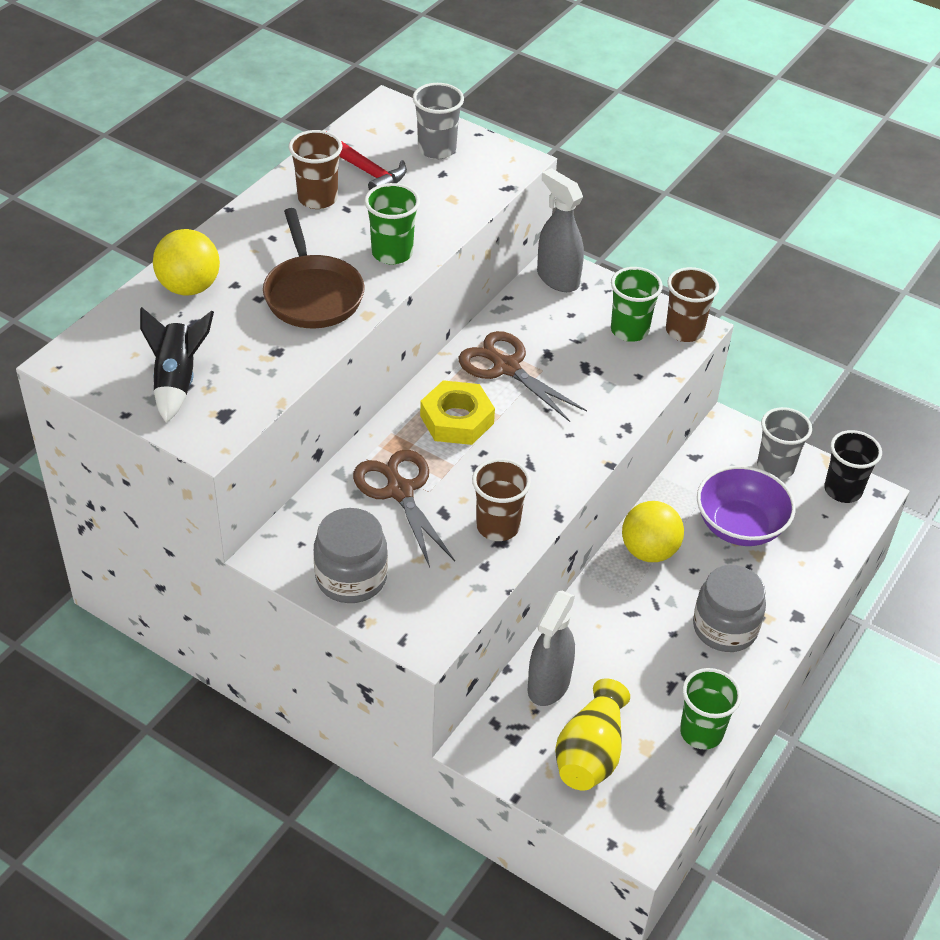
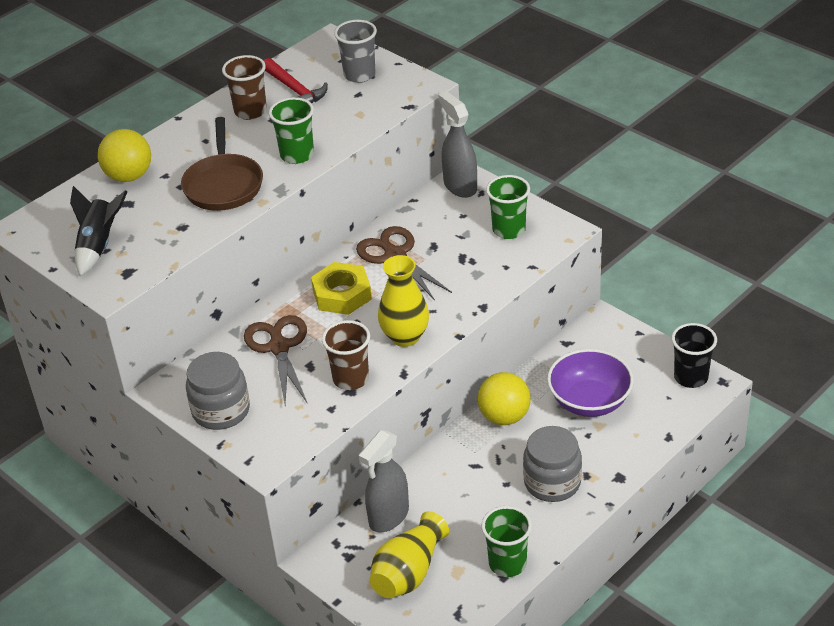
camera: 15 degrees right, 5 degrees down
(547, 469) = (405, 337): none -> yellow vase
(684, 331) = (556, 232): brown cup -> none
(775, 467) = (635, 355): grey cup -> none

